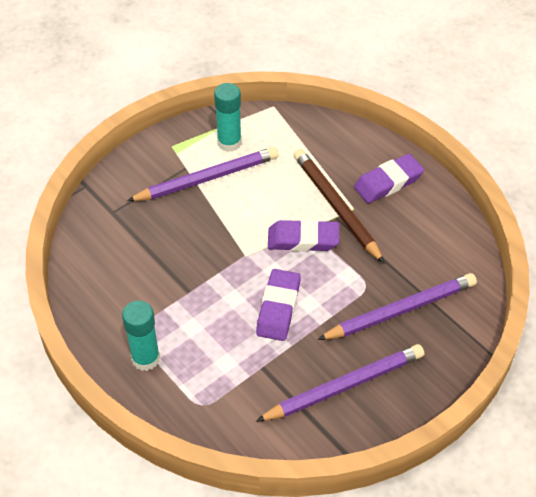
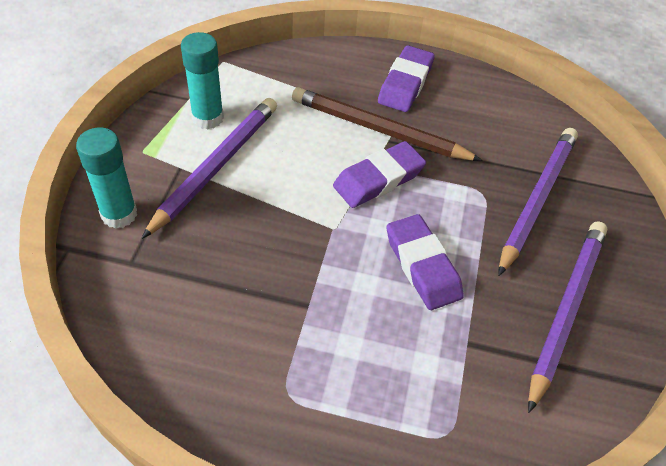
camera: 40 degrees left, 0 degrees up
(145, 358) = (330, 421): turquoise glue stick -> turquoise glue stick (119, 214)

